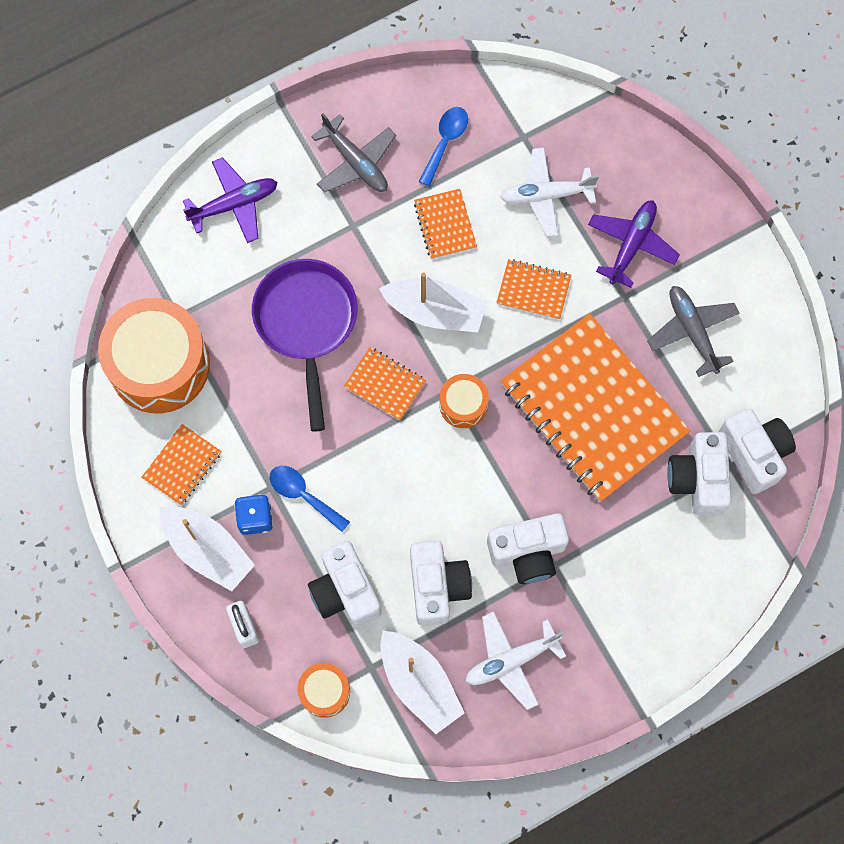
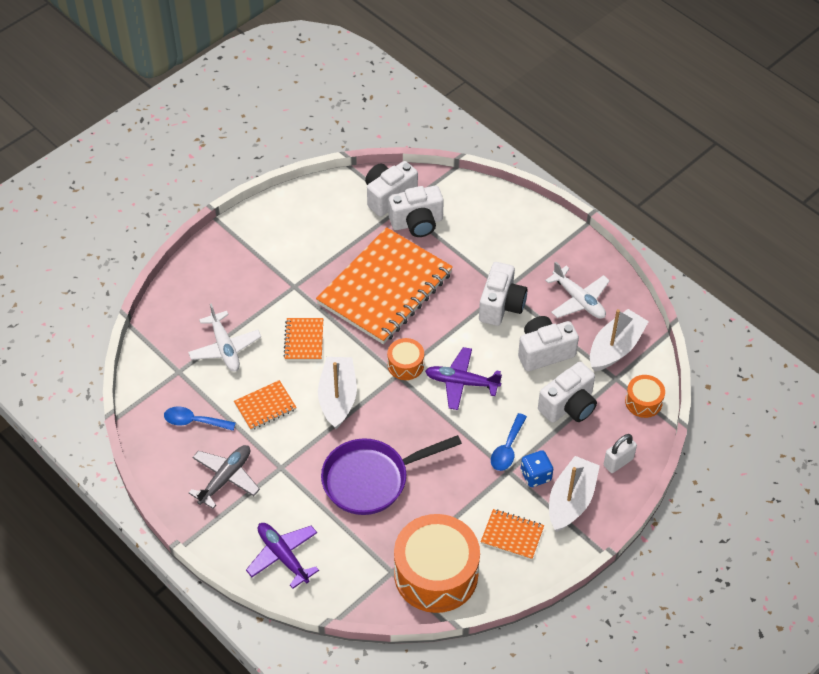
camera: 105 degrees left, 20 degrees down
(385, 384) = (405, 417): orange notebook -> none
(527, 553) = (501, 305): white camera -> white camera turned 45 degrees clockwise
(631, 244) = (252, 289): purple plane -> purple plane (461, 382)
(692, 331) = (310, 243): grey plane -> none

